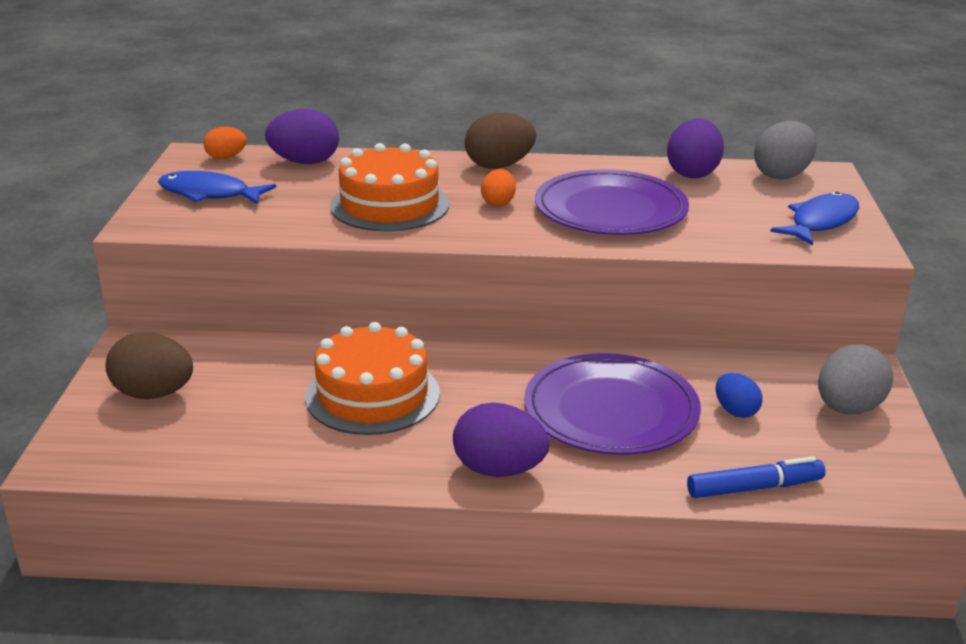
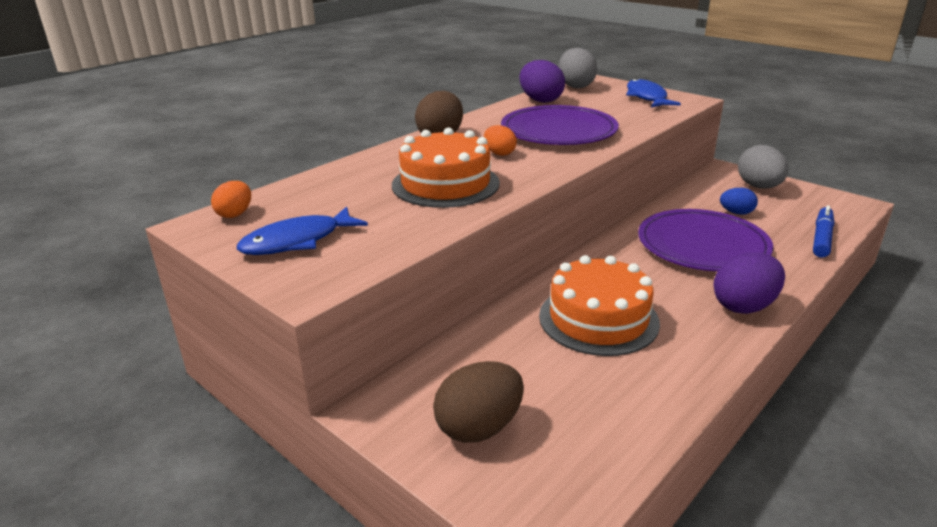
camera: 50 degrees left, 0 degrees up
(305, 162) = (310, 189): purple egg -> none

